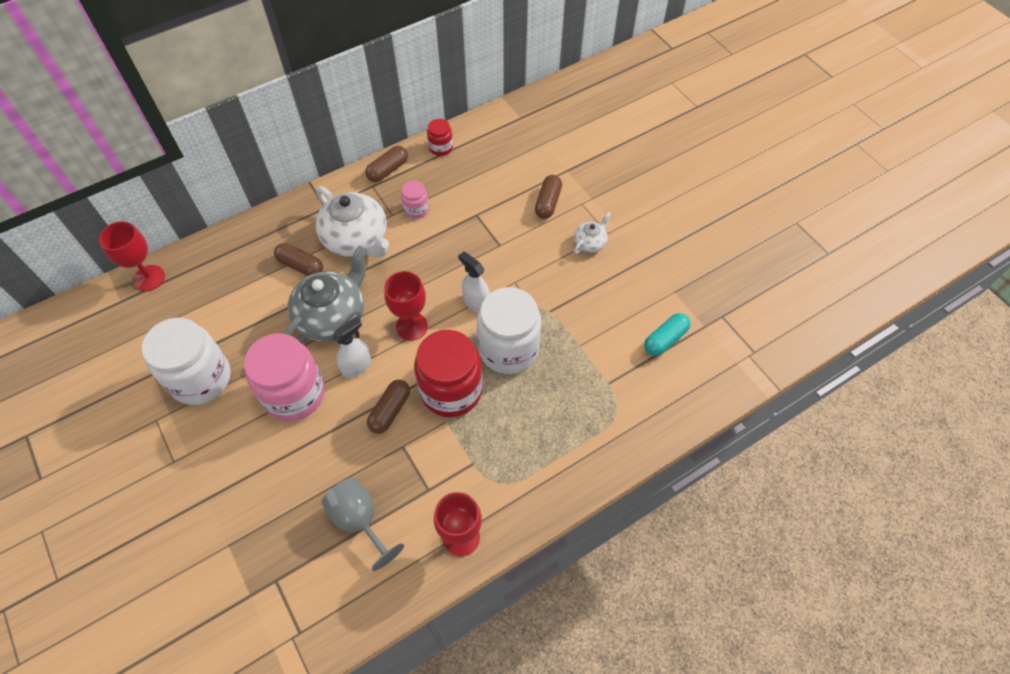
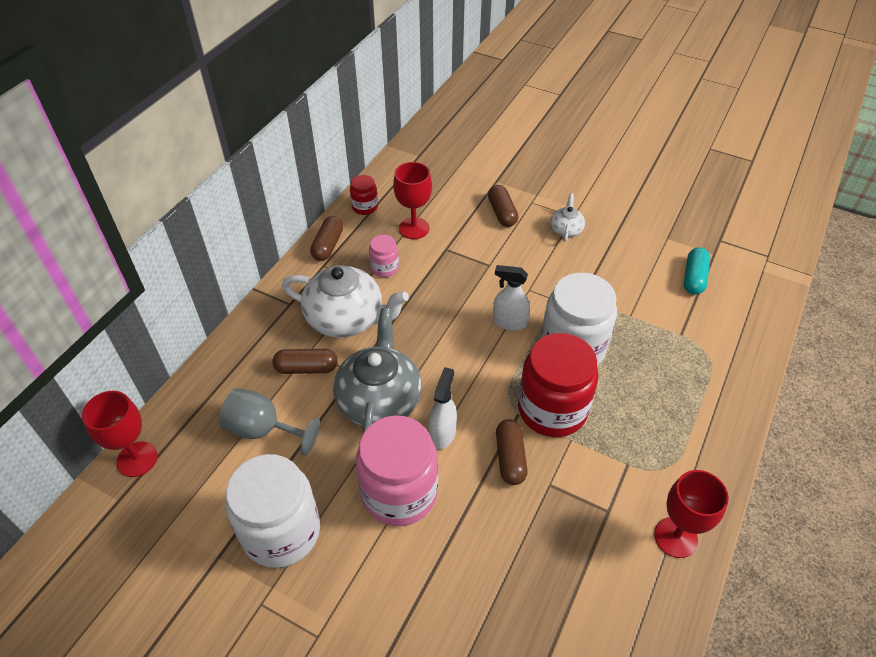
camera: 30 degrees left, 10 degrees down
(359, 520) = (568, 579): grey goblet -> grey goblet (263, 430)
(411, 326) = (466, 371): red goblet -> red goblet (414, 228)

